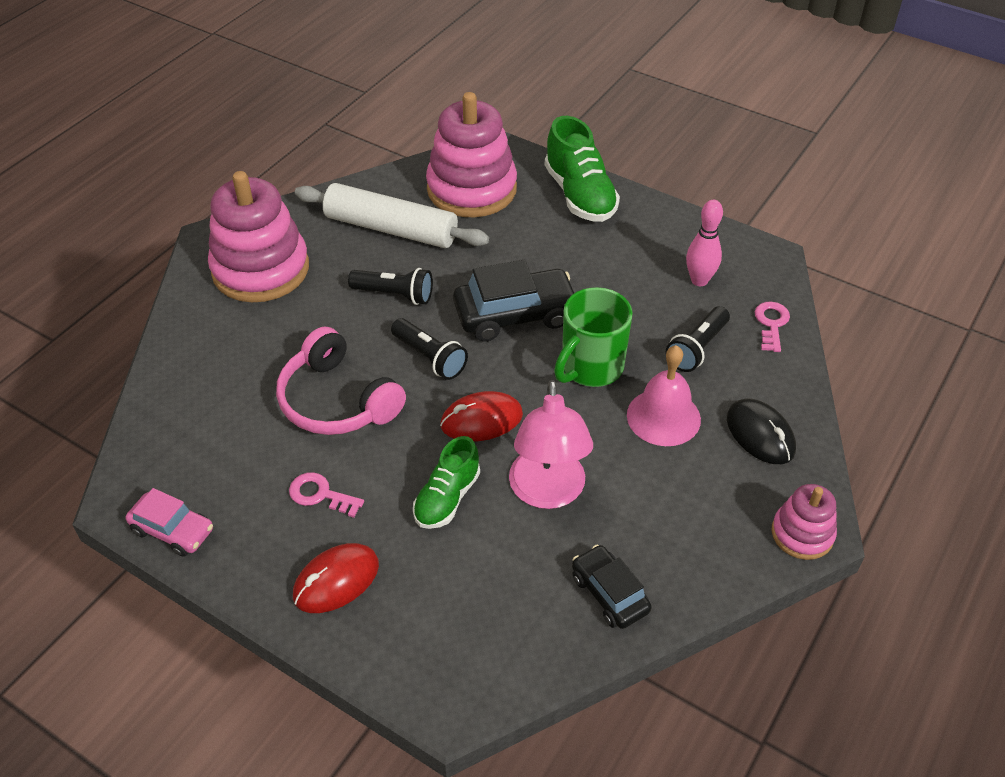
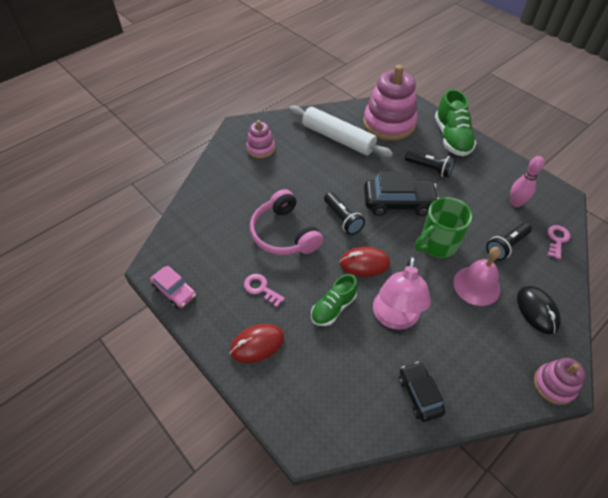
camera: 15 degrees right, 5 degrees up
(261, 269) = (261, 148): pink stacking toy -> pink stacking toy, size x0.52
(395, 295) = (331, 177): black flashlight -> black flashlight (429, 169)

